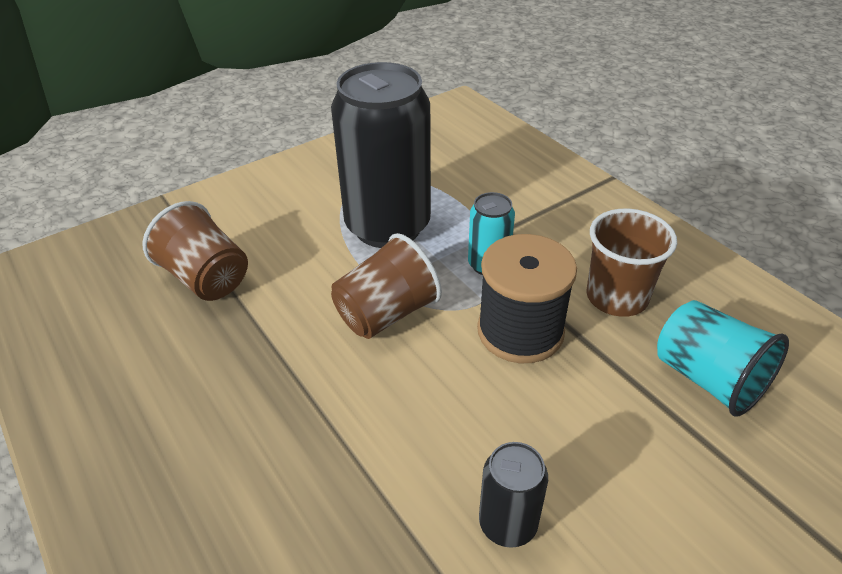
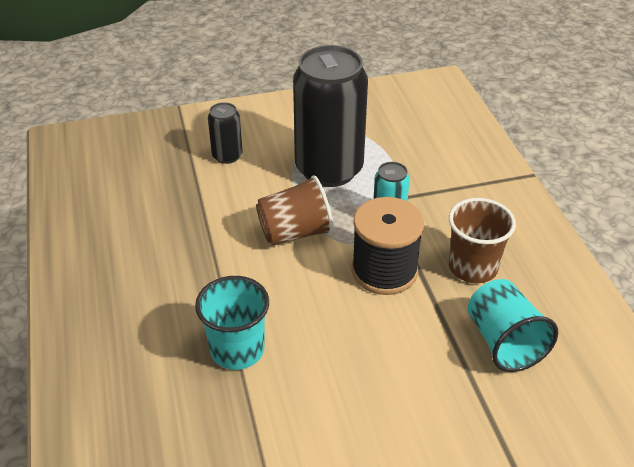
camera: 20 degrees right, 0 degrees up
(206, 278) = (184, 175): brown cup -> none
(389, 502) = (237, 350): none -> turquoise cup
(507, 523) = (305, 385): black can -> black can (227, 156)

